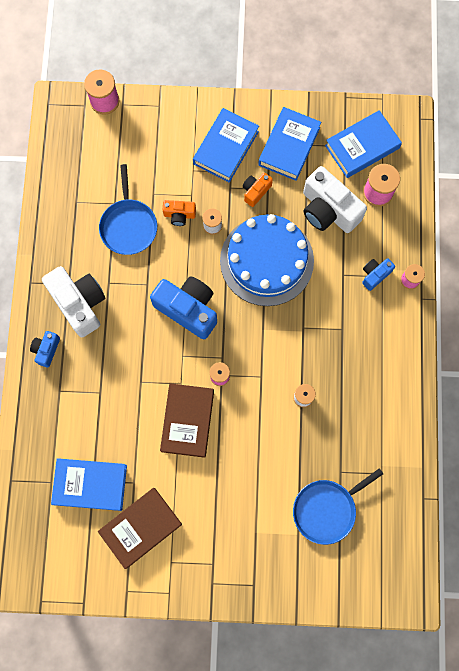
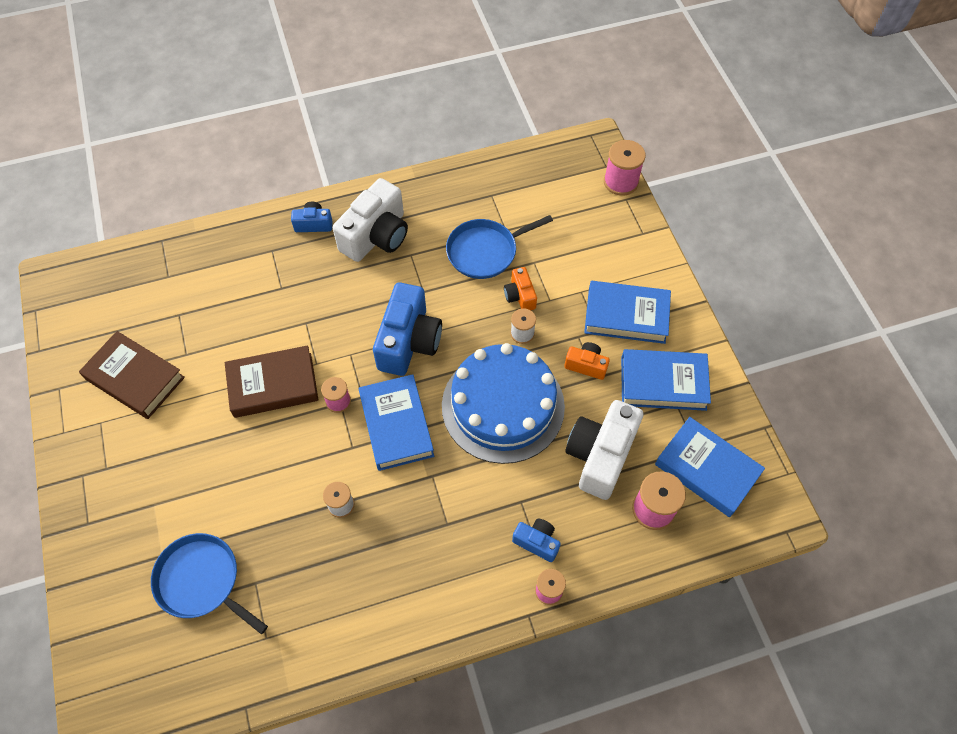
camera: 70 degrees right, 15 degrees down
(90, 484) = (173, 313): blue book -> blue book (396, 425)

